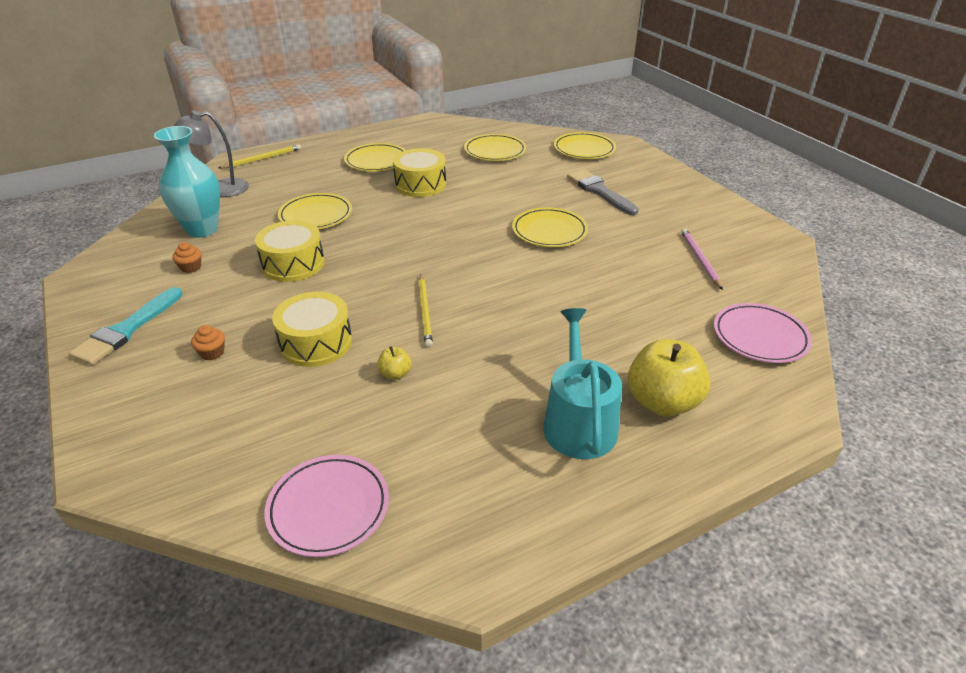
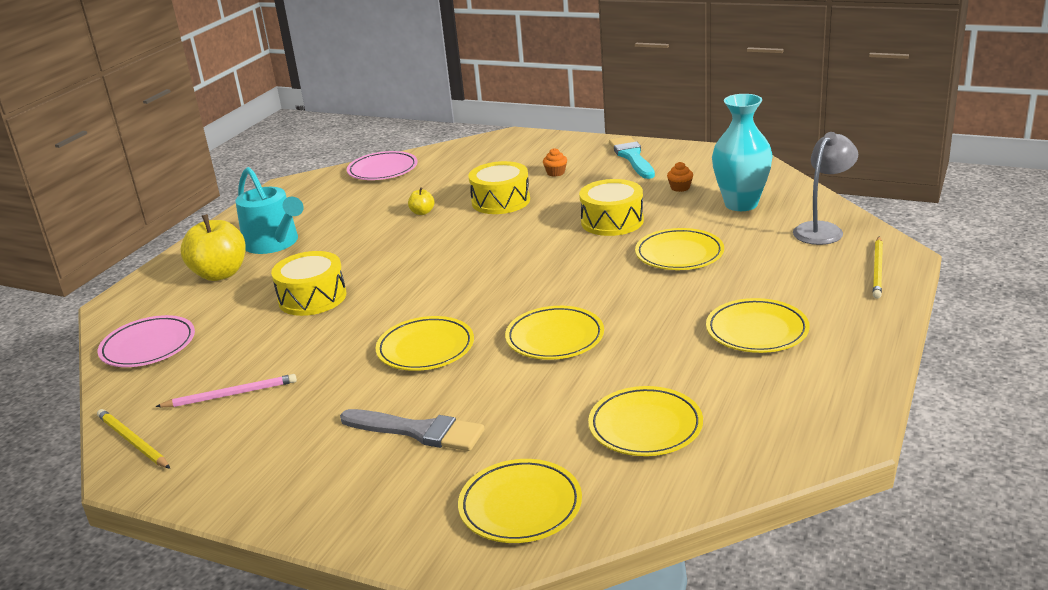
camera: 145 degrees right, 10 degrees down
(420, 184) = (647, 330): yellow drum -> yellow drum (312, 298)
(425, 312) = (452, 243): yellow pencil -> yellow pencil (132, 441)
(471, 203) = (555, 338): none -> yellow plate
(700, 259) = (231, 394): pink pencil -> pink pencil turned 60 degrees counterclockwise

